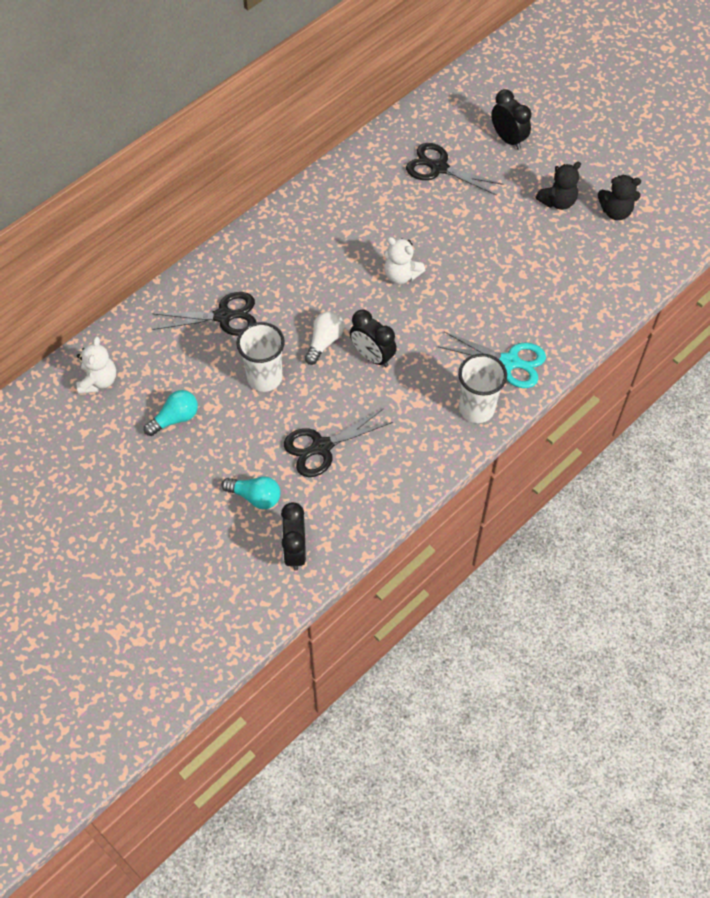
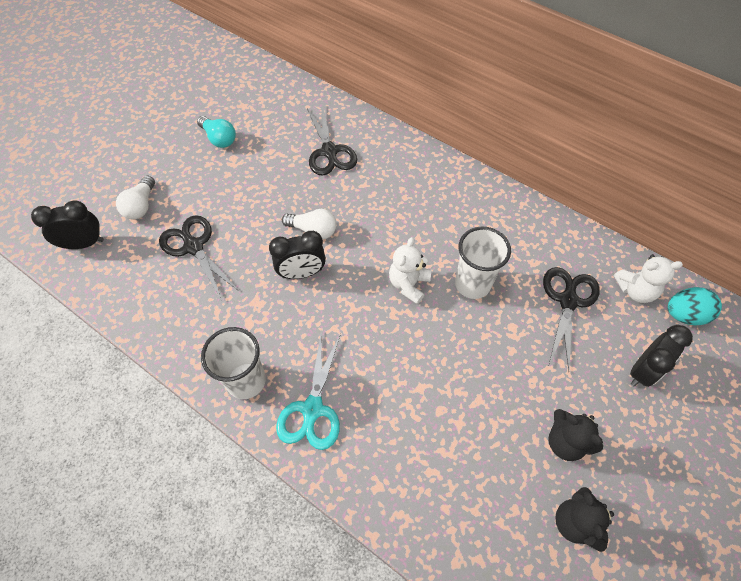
camera: 80 degrees right, 0 degrees up
(98, 381) = (252, 86): white teddy bear -> white teddy bear (635, 290)
(255, 497) = (141, 206): turquoise light bulb -> white light bulb
(264, 378) = (266, 191): white cup -> white cup (472, 284)
(372, 356) = (302, 273): black clock -> black clock turned 135 degrees counterclockwise
(465, 99) = (684, 315): none -> turquoise egg

